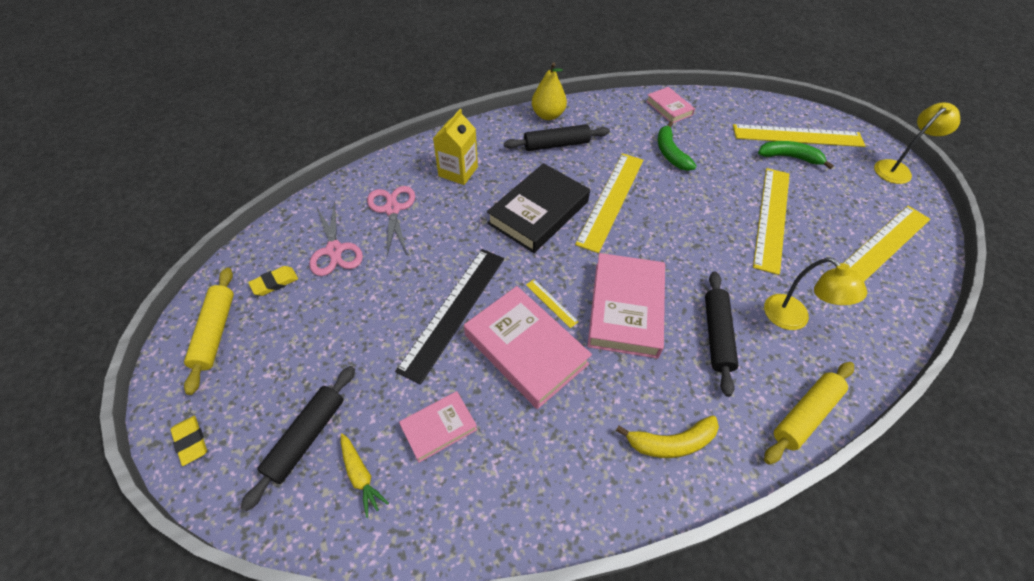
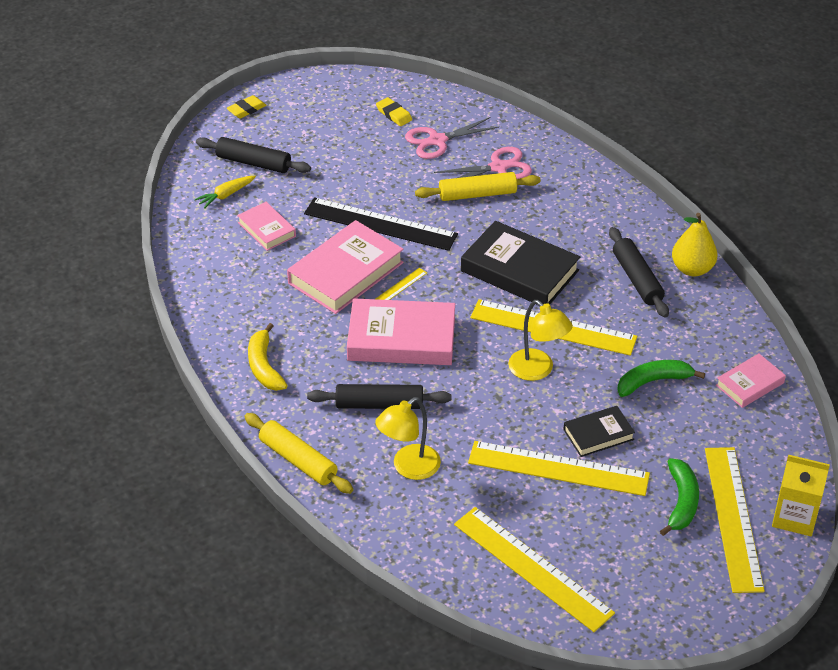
camera: 85 degrees right, 10 degrees down
(215, 332) = (339, 96): yellow rolling pin -> yellow rolling pin (477, 194)
(458, 171) = (567, 205): yellow carton -> yellow carton (794, 517)
(730, 190) = (598, 434): none -> black book
(897, 169) = (692, 621): yellow lamp -> yellow lamp (537, 370)

